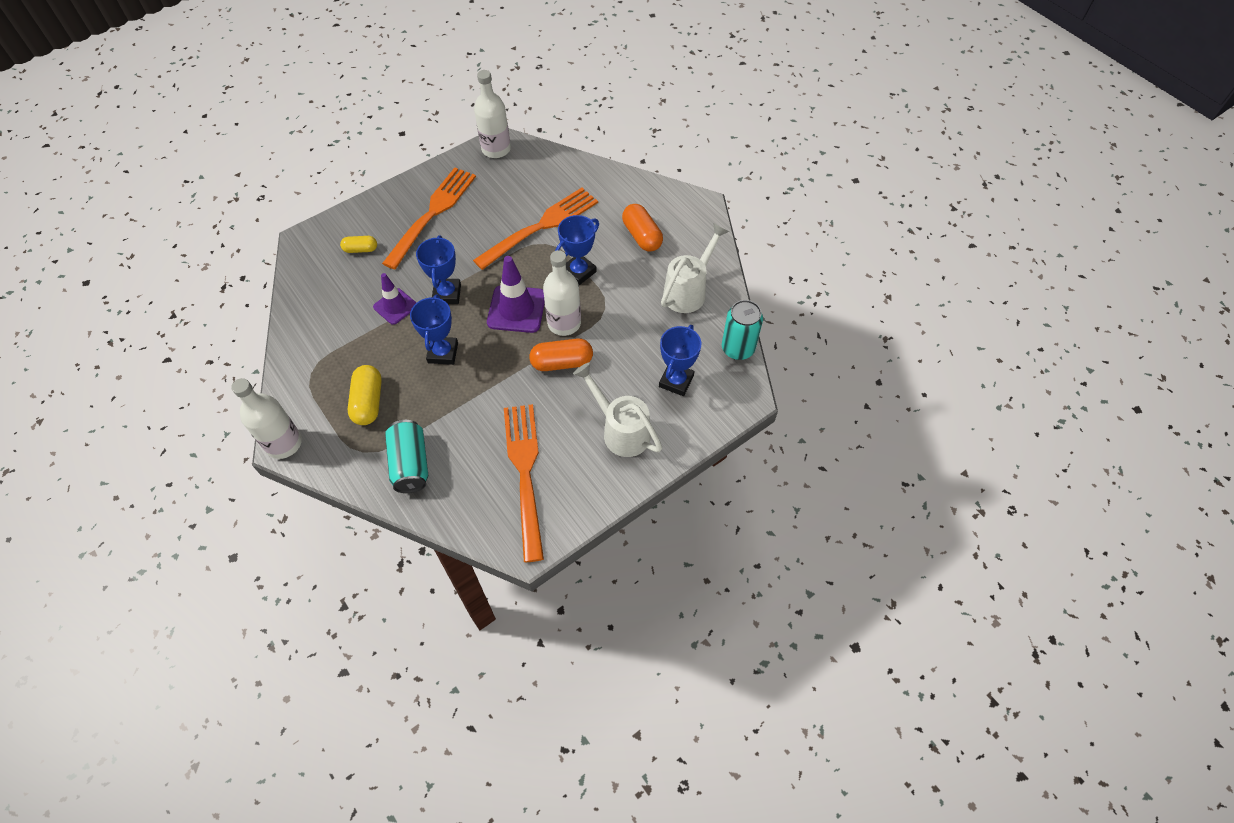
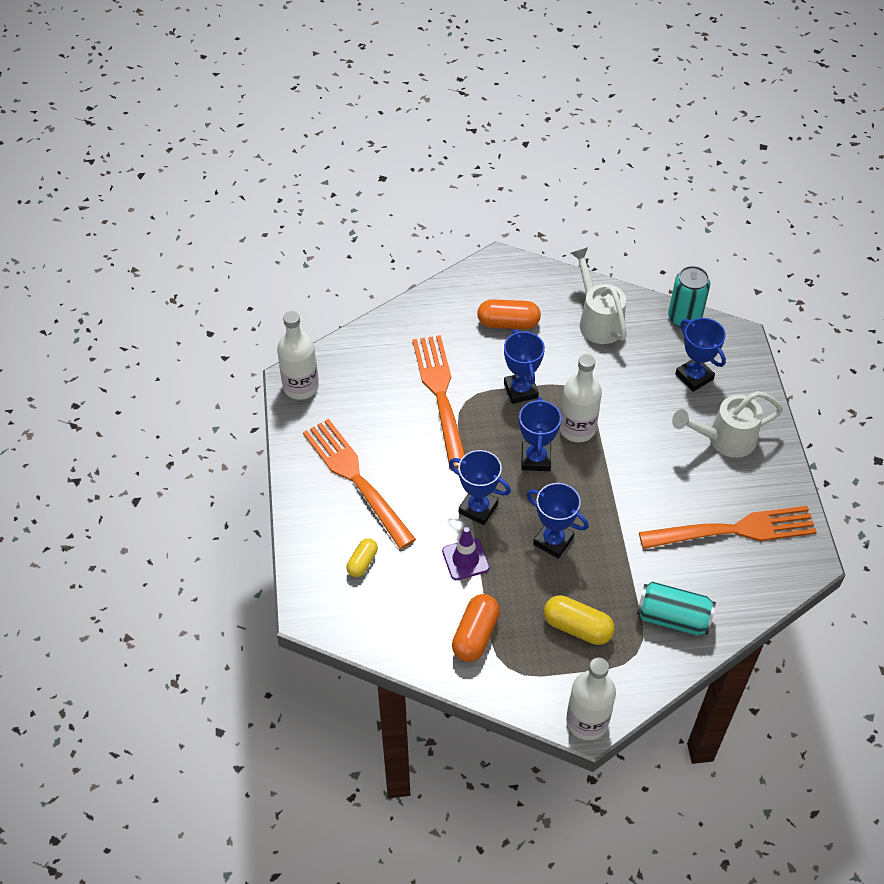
camera: 60 degrees left, 5 degrees down
(516, 309) = (536, 459): purple traffic cone -> blue trophy
(525, 474) = (733, 530): orange fork -> orange fork turned 150 degrees clockwise
(562, 362) = (623, 450): orange capsule -> orange capsule (475, 635)

